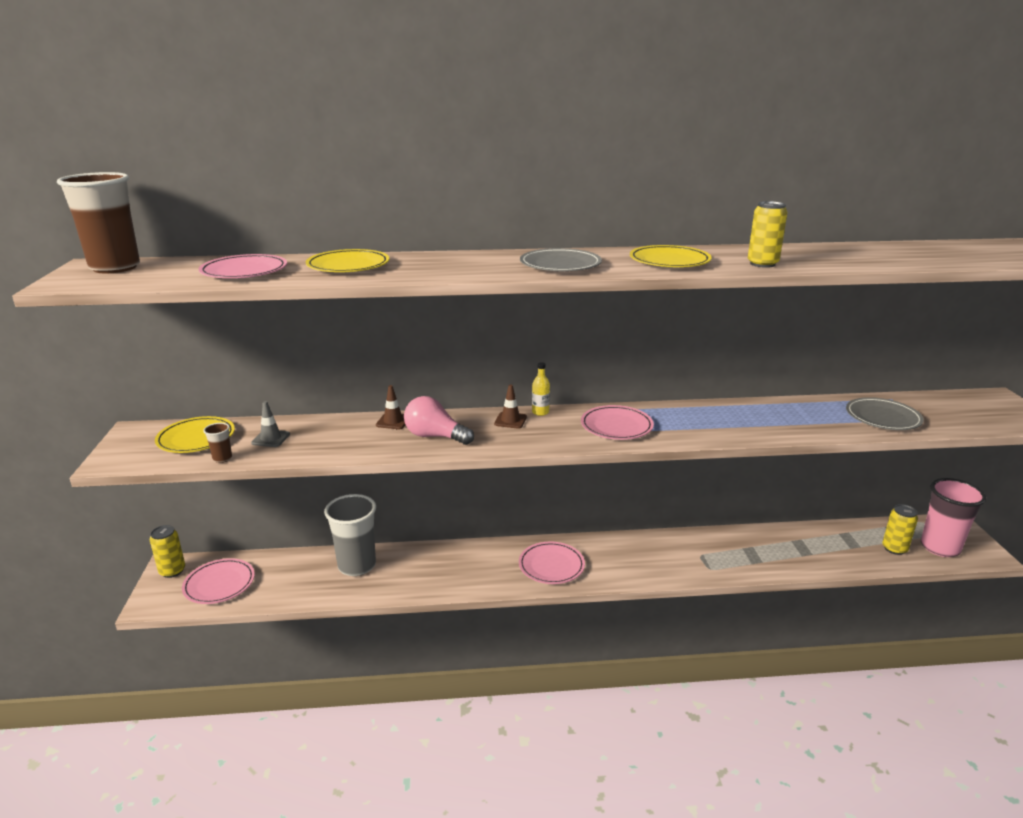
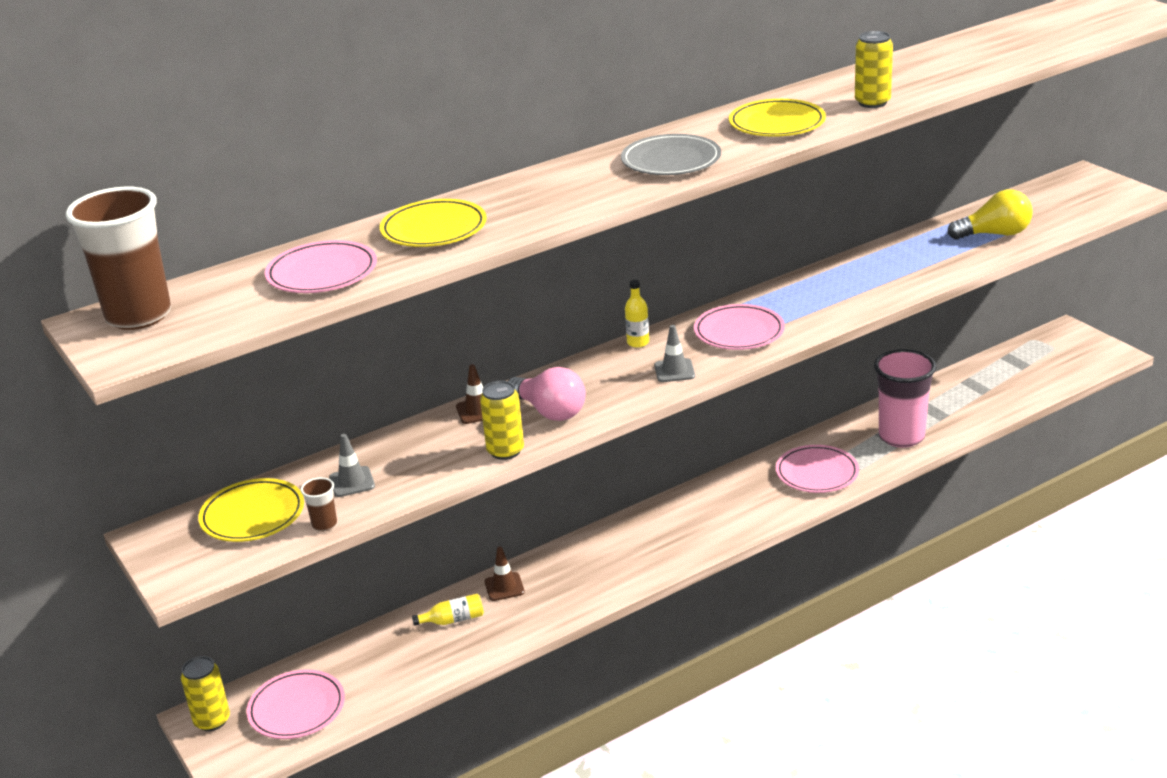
camera: 25 degrees left, 5 degrees up
(357, 566) = (453, 620): grey cup -> yellow bottle
(435, 436) = (550, 411): pink light bulb -> pink light bulb turned 135 degrees counterclockwise
(510, 420) = (615, 364): brown traffic cone -> brown traffic cone (504, 587)
(544, 437) = (674, 371): none -> grey traffic cone
(551, 565) = (685, 531): pink plate -> pink plate (817, 473)
(882, 417) = (994, 234): grey plate -> yellow light bulb
(894, 548) = (1024, 379): yellow can -> yellow can (505, 451)
(940, 547) = (1065, 362): pink cup -> pink cup (901, 437)

